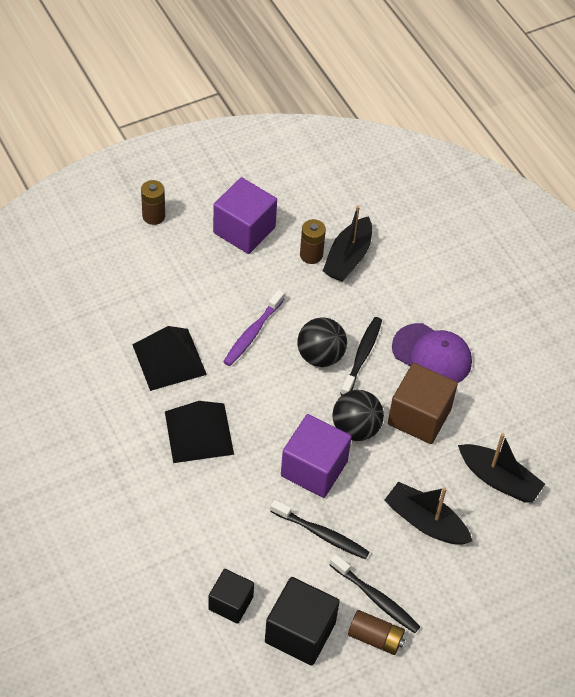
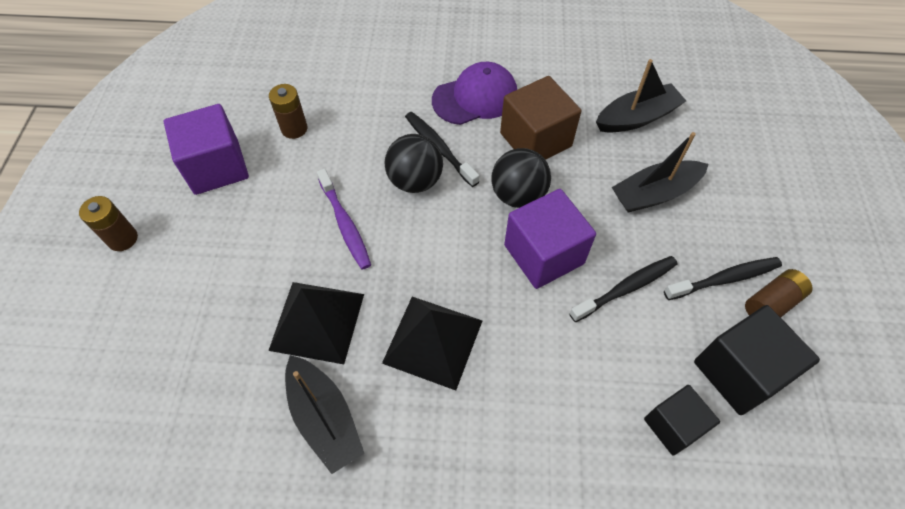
camera: 55 degrees left, 5 degrees up
(348, 257) = (322, 103): black boat -> black boat (324, 418)

